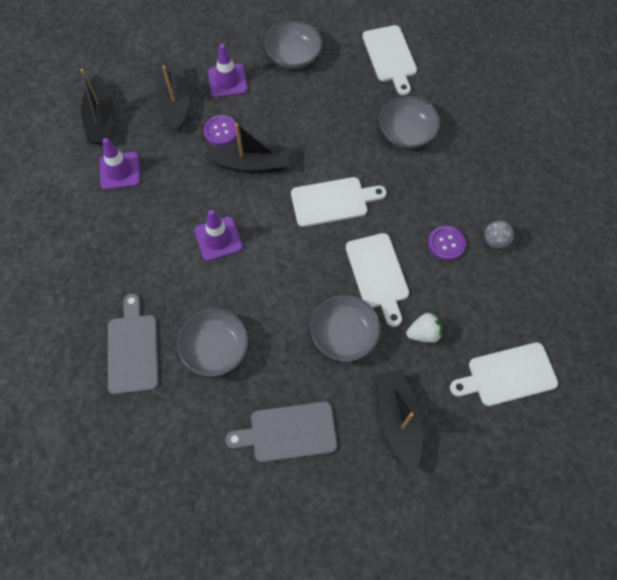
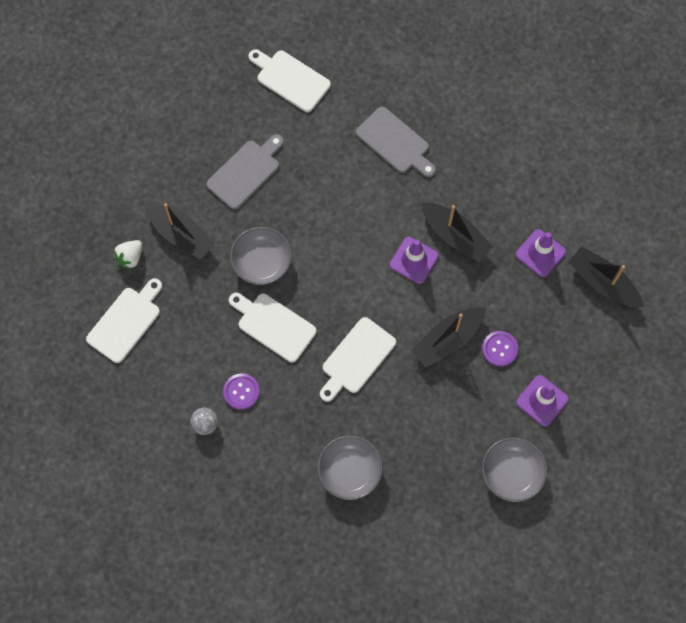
camera: 140 degrees right, 5 degrees up
(175, 102) = (562, 345): black boat -> black boat (455, 236)
(215, 348) = (341, 185): grey bowl -> none
(390, 56) = (428, 544): white cutting board -> white cutting board (290, 79)
(423, 333) = (206, 306): white strawberry -> white strawberry (130, 257)

